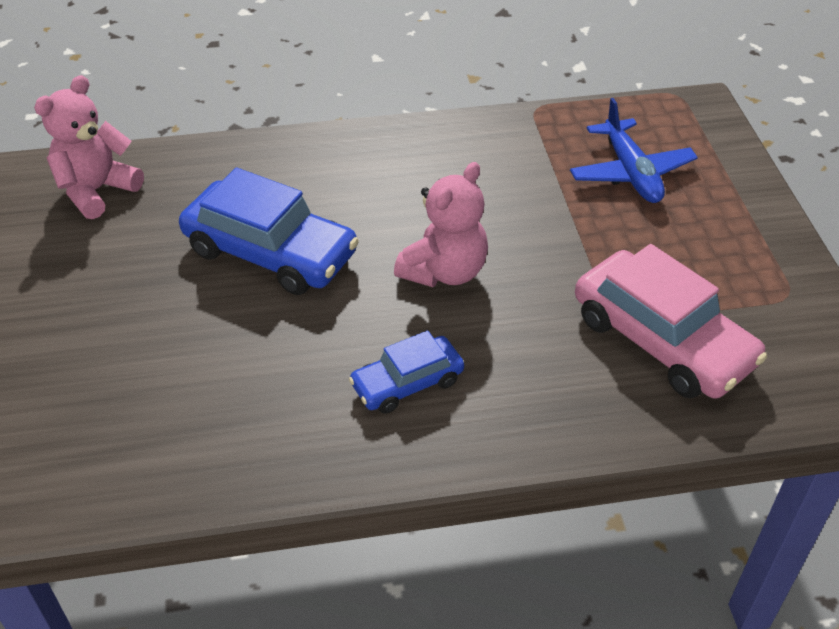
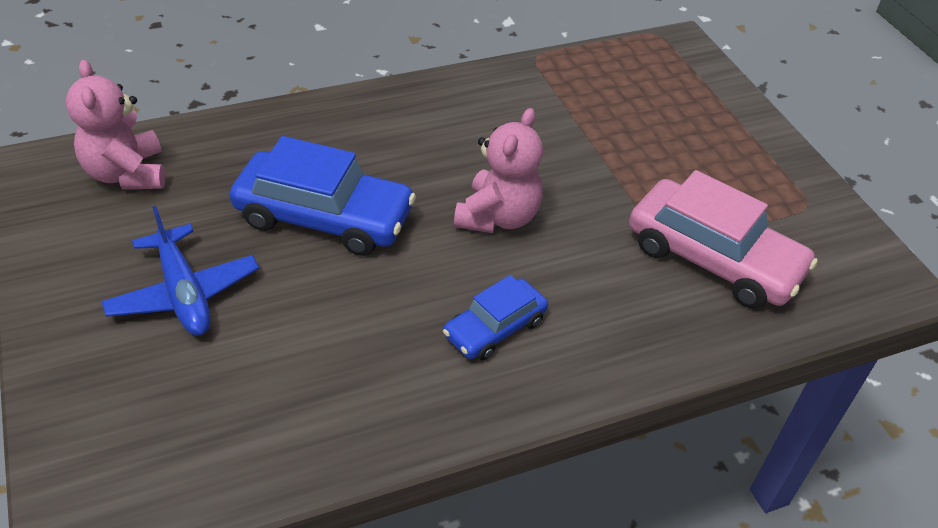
camera: 15 degrees left, 0 degrees up
(96, 191) = (127, 174): pink teddy bear -> pink teddy bear turned 45 degrees counterclockwise
(630, 173) = (638, 108): blue plane -> blue plane (183, 293)

